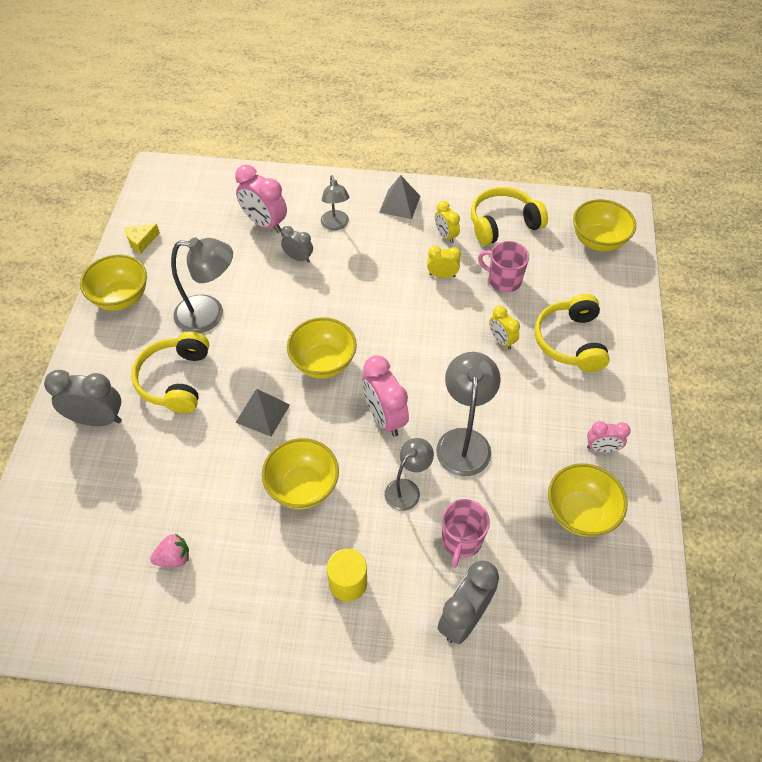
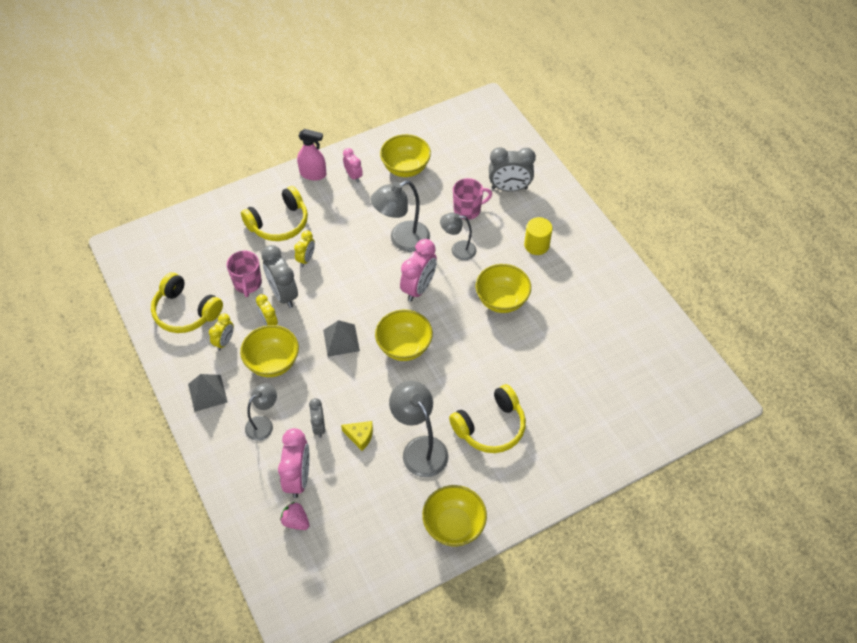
camera: 125 degrees left, 0 degrees up
(97, 419) = (559, 451): grey clock -> grey clock (283, 294)
(141, 241) = (386, 562): yellow cheese -> yellow cheese (360, 436)
(174, 558) = (599, 334): pink strawberry -> pink strawberry (296, 521)
(263, 413) = (471, 355): grey pyramid -> grey pyramid (341, 340)
(598, 241) = (167, 247): yellow bowl -> yellow bowl (273, 363)
(630, 409) = (313, 174): none -> pink spray bottle

